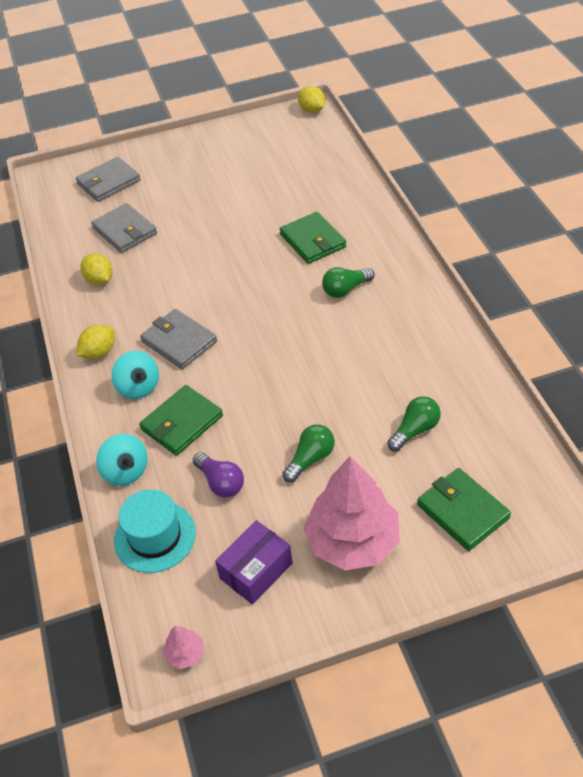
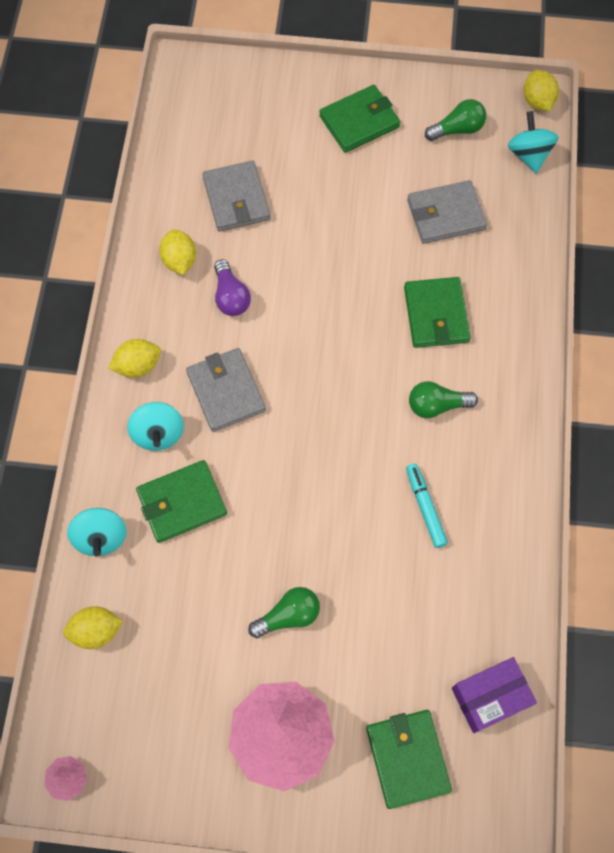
camera: 20 degrees right, 20 degrees up
(109, 182) = (250, 112): grey wallet -> grey wallet (445, 214)
(155, 536) = (96, 631): turquoise hat -> yellow lemon
(193, 160) = (359, 121): none -> green wallet
(221, 482) = (187, 599): purple light bulb -> purple light bulb (231, 297)
(256, 571) = (173, 721): purple box -> purple box (490, 697)
(323, 137) = (528, 154): none -> turquoise spinning top
(375, 350) = (425, 507): none -> turquoise marker
(415, 430) = (412, 634): green light bulb -> green light bulb (457, 129)

